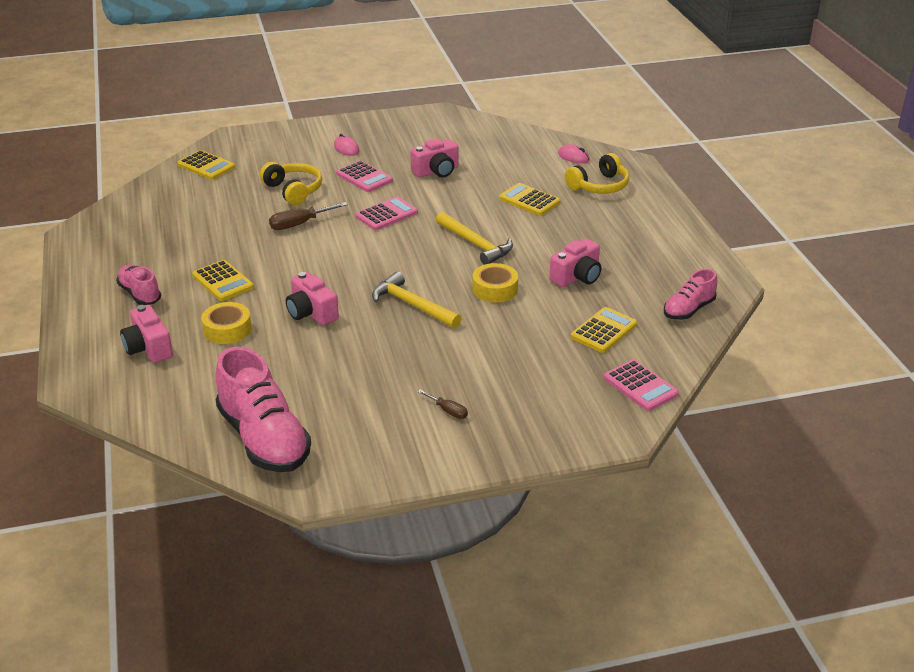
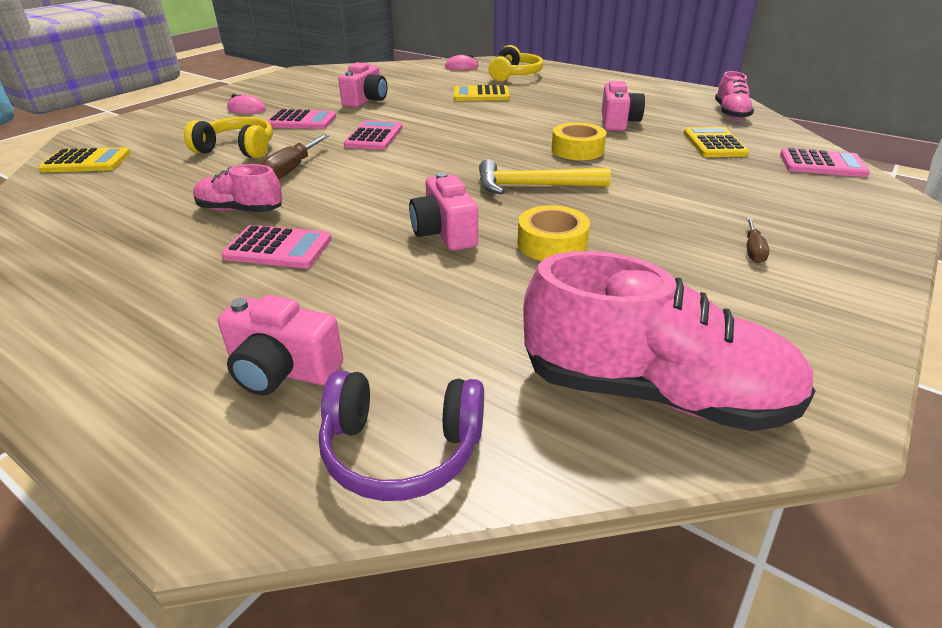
camera: 40 degrees left, 0 degrees up
(140, 294) = (165, 310): pink shoe -> pink shoe (240, 210)
(147, 402) = (401, 450): none -> purple headphones
(223, 281) = (278, 248): yellow calculator -> pink calculator
(227, 329) = (369, 292): yellow tape -> yellow tape (552, 244)
(311, 313) = (444, 232): pink camera -> pink camera turned 60 degrees clockwise
(448, 411) = (753, 250): brown screwdriver -> brown screwdriver turned 105 degrees clockwise
(475, 244) = (497, 130): yellow hammer -> none

